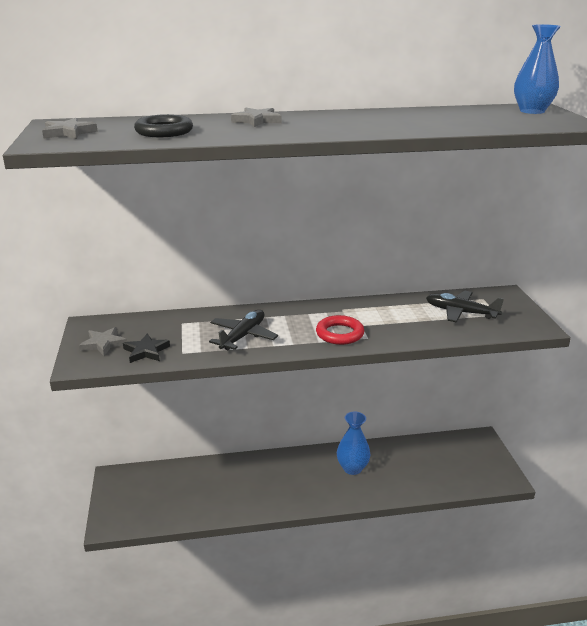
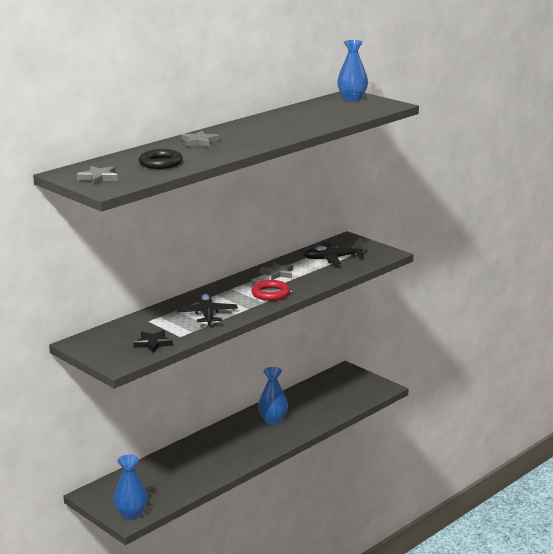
camera: 35 degrees left, 5 degrees down
(103, 344) = (113, 349): grey star -> grey star (278, 273)
(118, 519) = (131, 514): none -> blue vase

